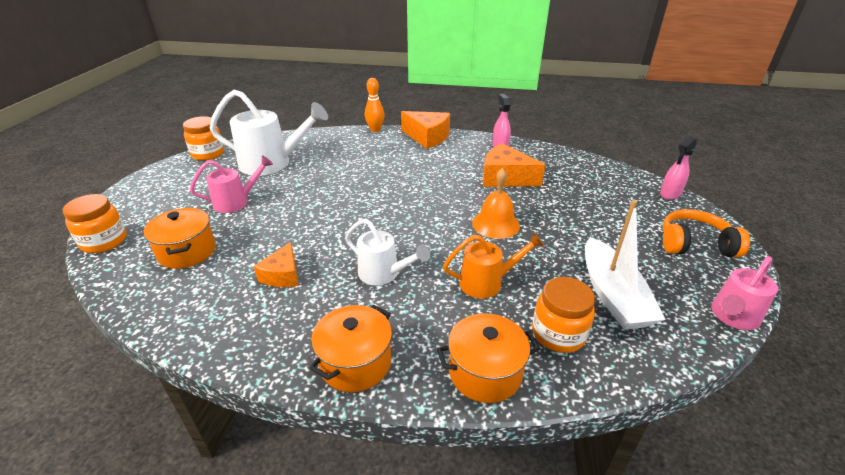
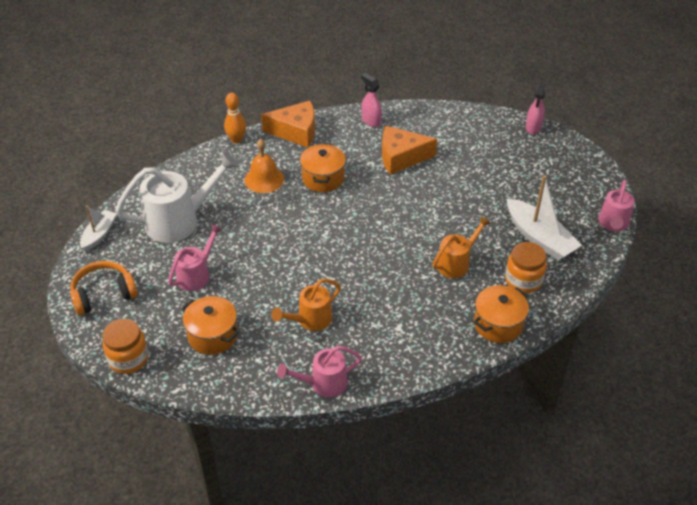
camera: 30 degrees left, 10 degrees up
(208, 154) = (99, 234): orange jar -> white boat
(222, 343) = (323, 383): none -> pink watering can
(282, 275) = (310, 320): orange cheese -> orange watering can
(355, 363) = (419, 354): orange pot -> orange pot (323, 178)
(384, 274) = (382, 287): white watering can -> none
(496, 224) = (427, 209): orange bell -> orange bell (264, 179)
(694, 244) = (569, 172): orange headphones -> orange headphones (103, 294)

